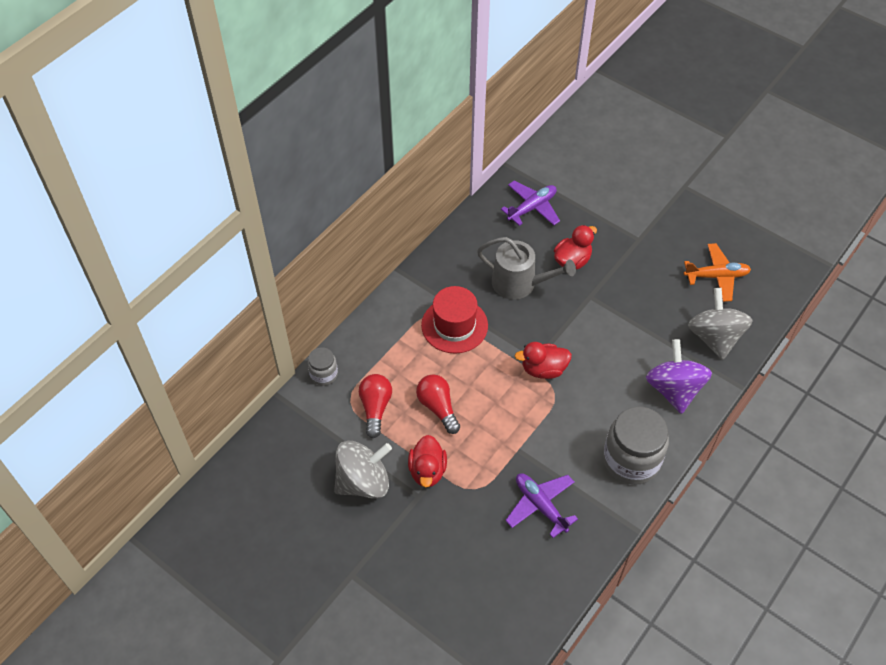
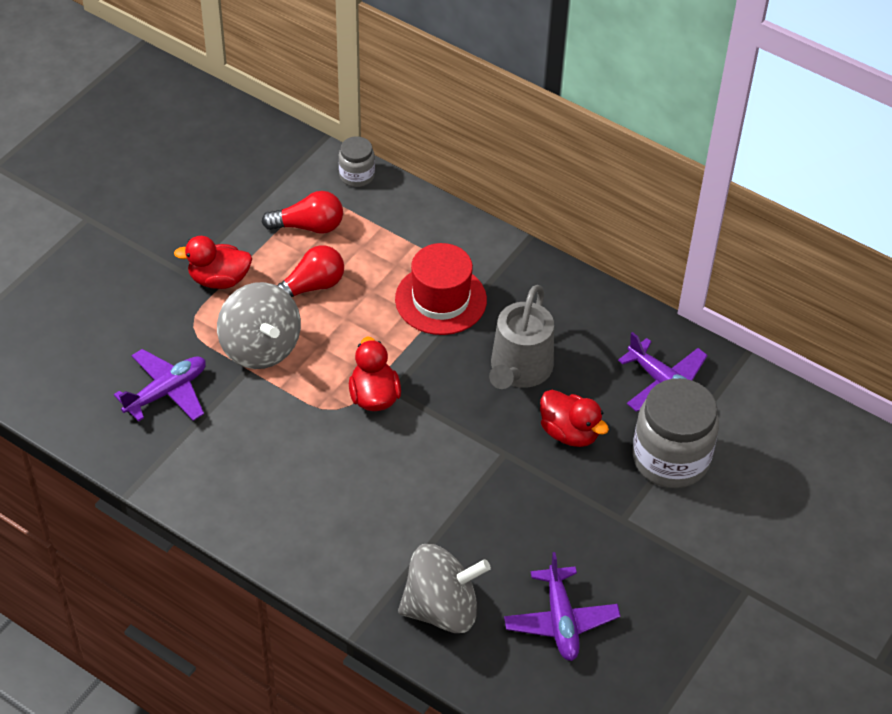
camera: 85 degrees right, 5 degrees down
(363, 481) = (206, 221): grey spinning top -> grey spinning top (260, 347)
(631, 460) = (230, 492): grey jar -> grey jar (670, 459)
(674, 389) = (346, 549): purple spinning top -> none
(716, 276) = (560, 621): orange plane -> purple plane

